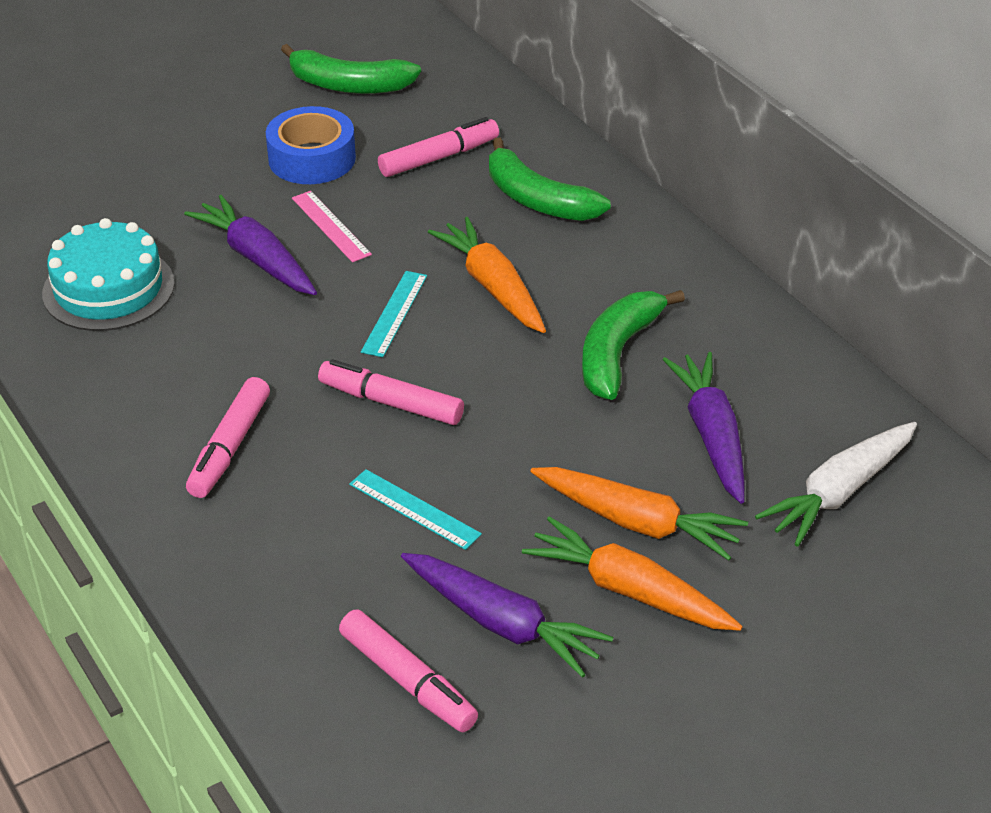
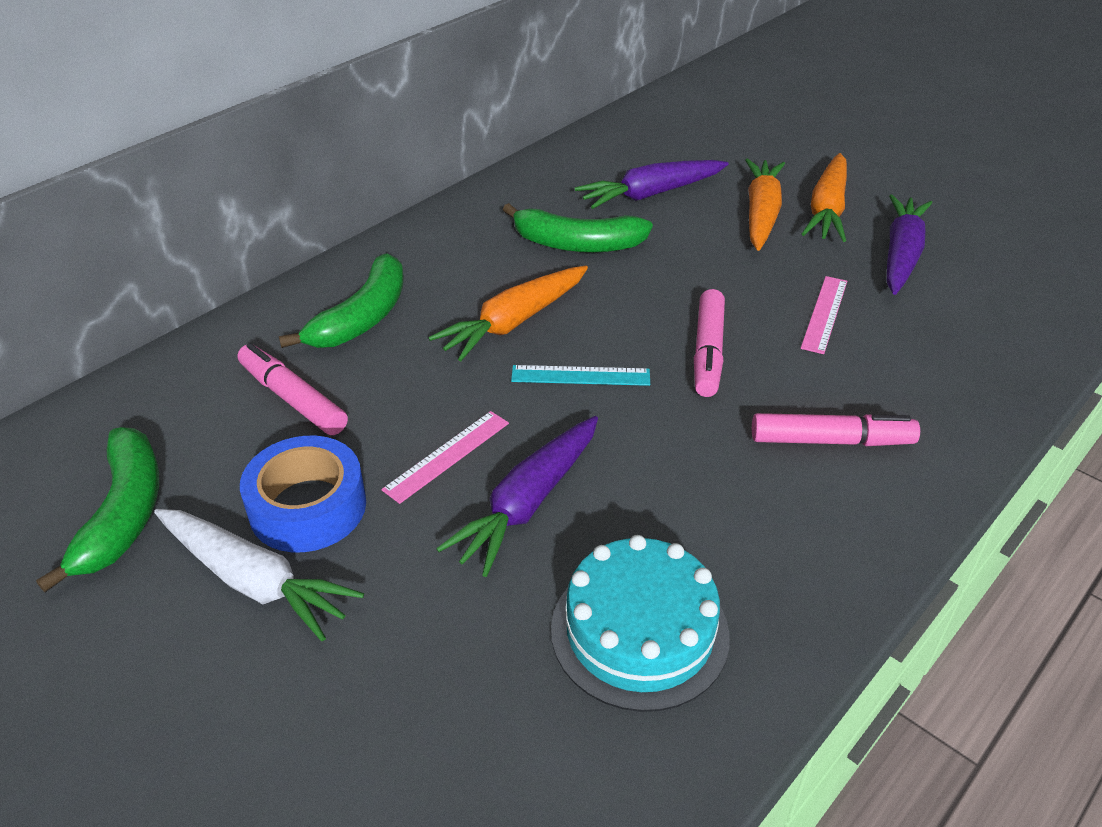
camera: 105 degrees left, 0 degrees up
(408, 681) = (988, 285): pink marker -> none
(414, 509) = (824, 314): turquoise ruler -> pink ruler
(839, 492) = (677, 145): white carrot -> white carrot (254, 581)

